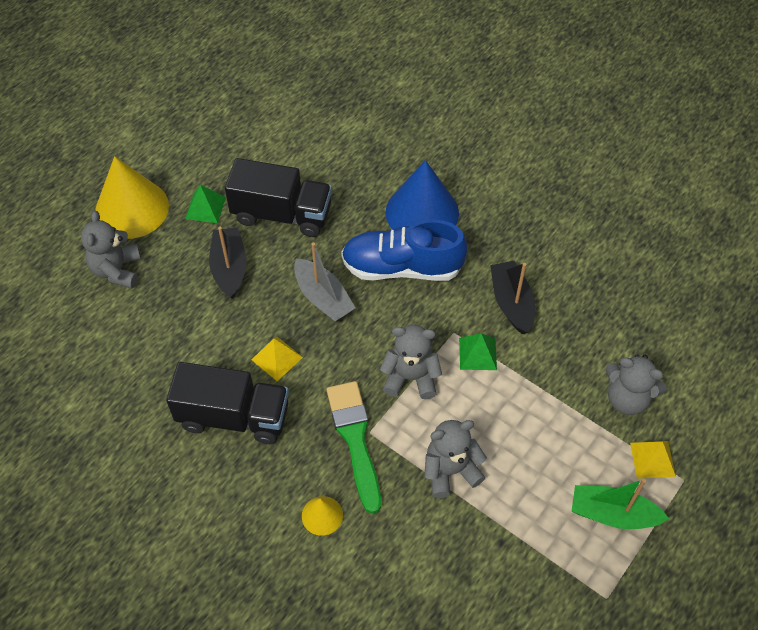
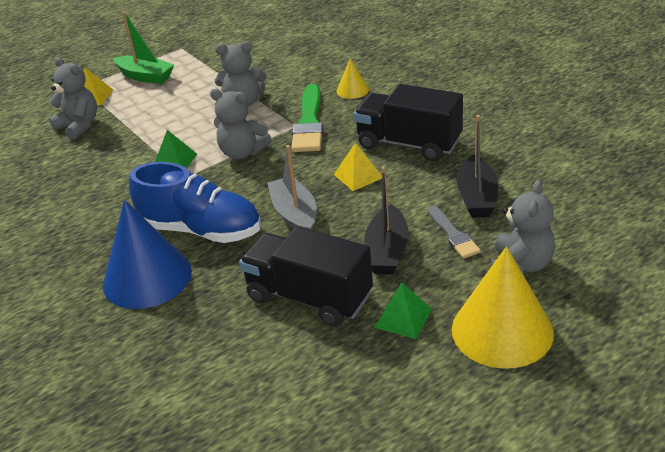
camera: 160 degrees left, 20 degrees down
(175, 294) = (453, 235): none -> grey brush
(511, 303) = (117, 191): black boat -> black boat (477, 197)

